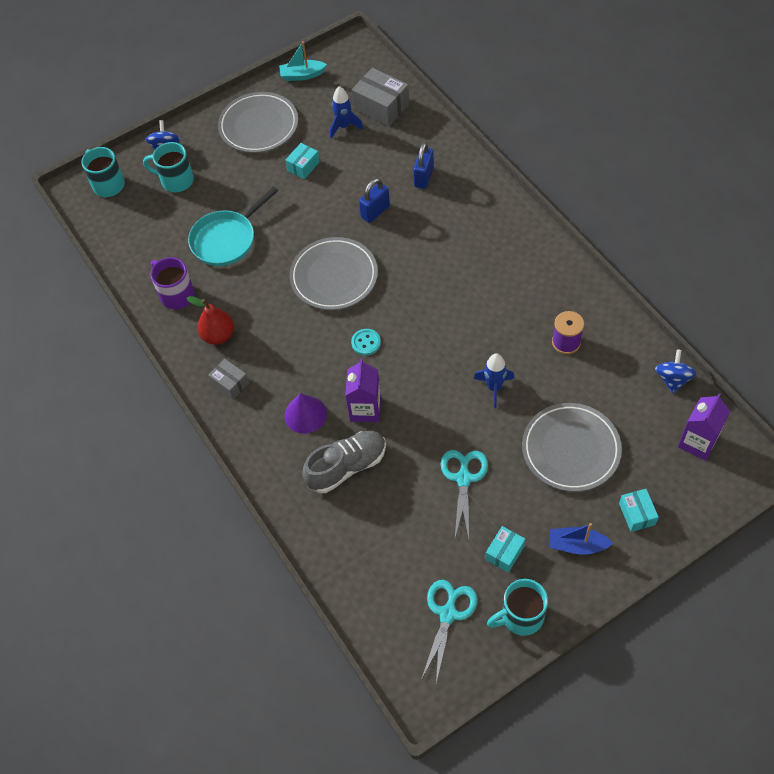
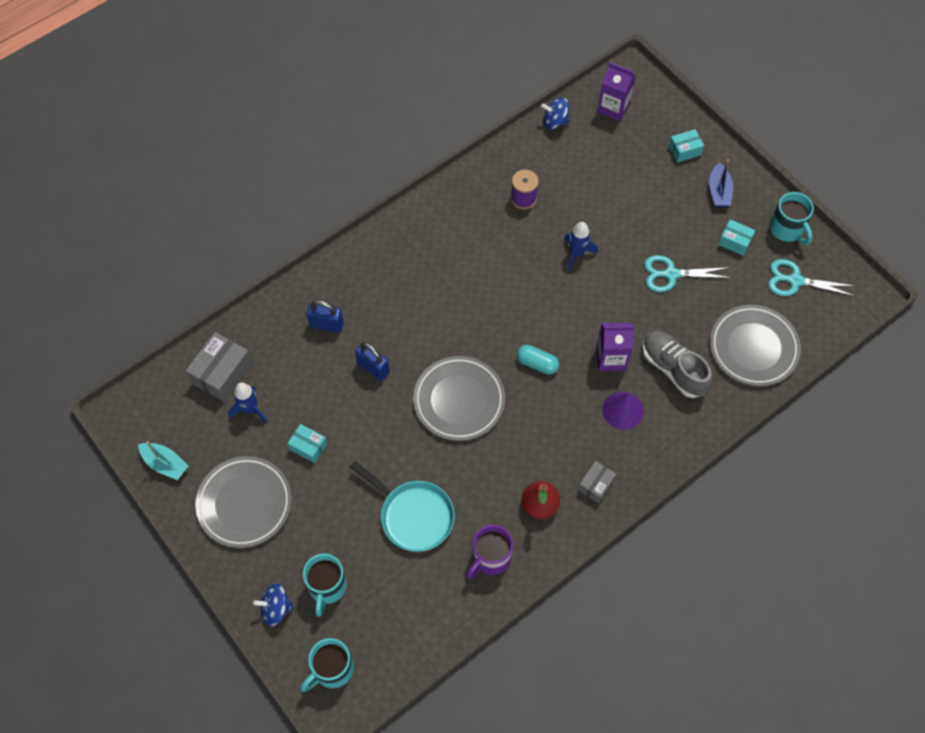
camera: 100 degrees left, 5 degrees up
(302, 75) = (165, 464): turquoise boat -> turquoise boat turned 45 degrees counterclockwise
(366, 343) = (537, 363): turquoise button -> turquoise capsule
(570, 449) = (632, 195): grey plate -> grey plate (753, 347)

